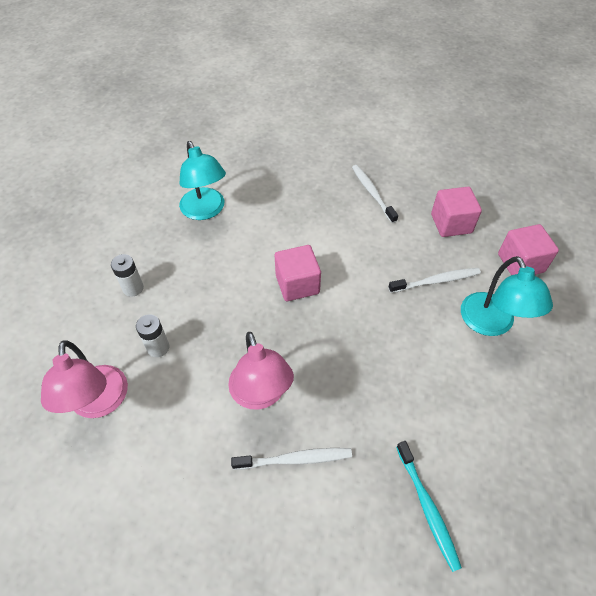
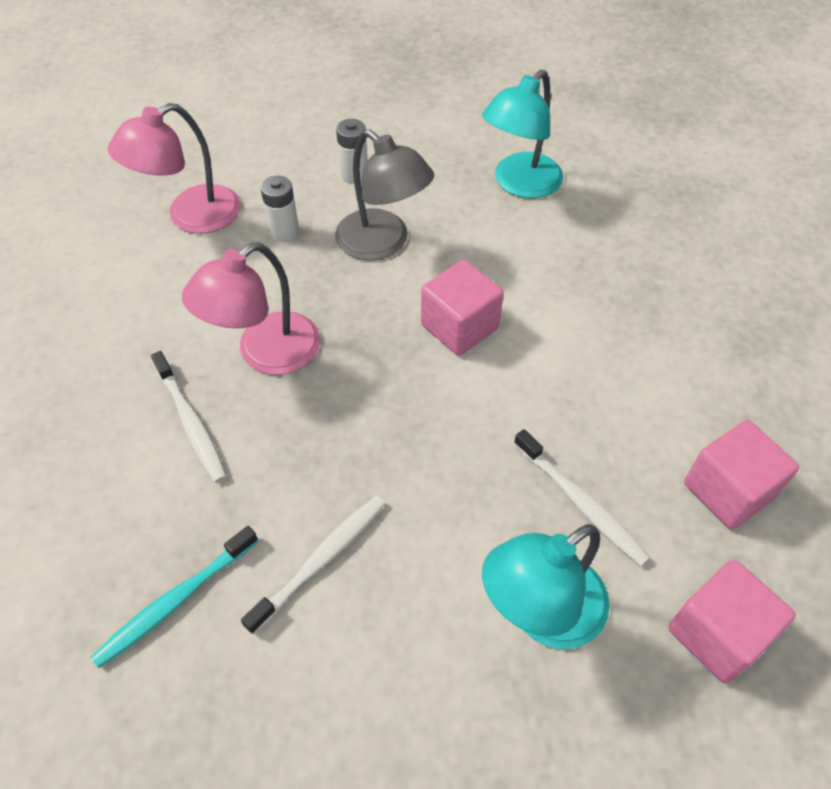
camera: 65 degrees right, 0 degrees up
(207, 296) = (383, 243): none -> grey lamp
(372, 193) = (707, 355): white toothbrush -> white toothbrush (321, 560)

